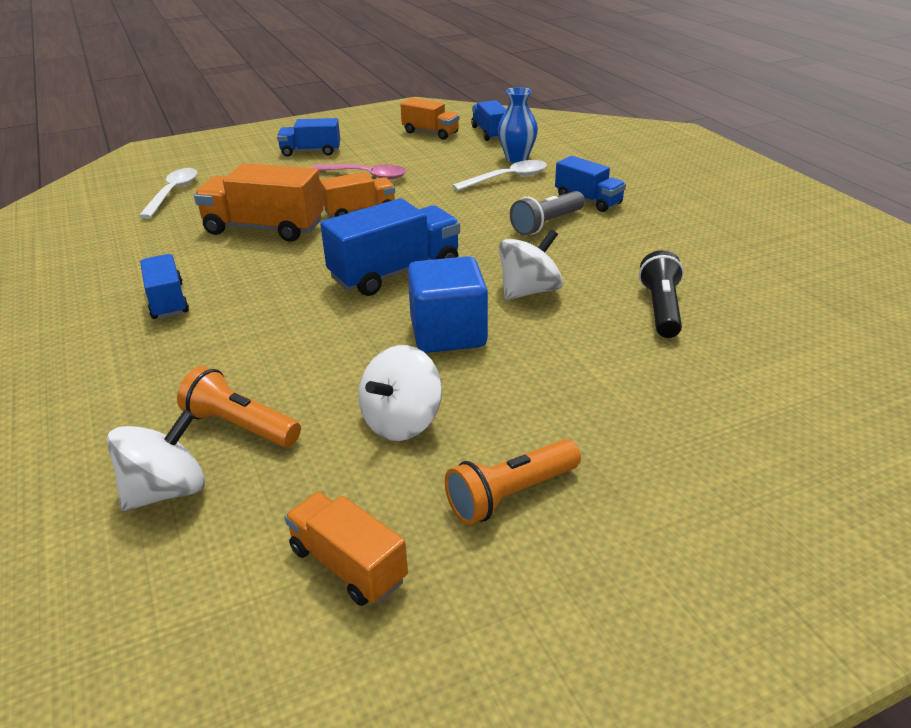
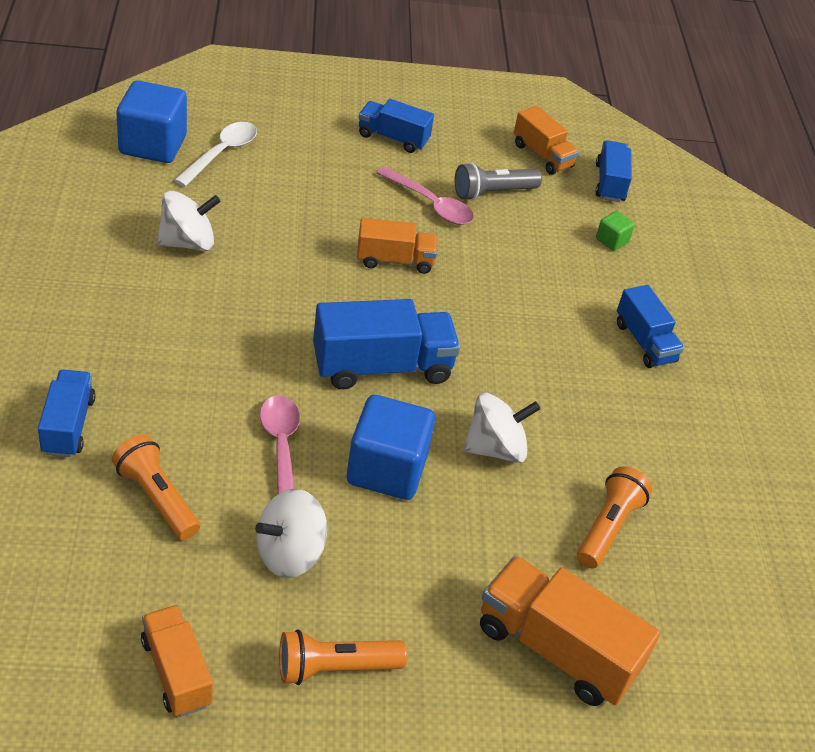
camera: 15 degrees right, 10 degrees up
(108, 203) = (153, 145): none -> blue cube
(166, 490) = (73, 539): white spinning top -> white spinning top (188, 242)
(167, 301) = (156, 317): blue truck -> blue truck (68, 426)
(264, 228) = (287, 248): orange truck -> orange truck (556, 649)
(342, 351) = (281, 449): none -> pink spoon
(507, 178) = (579, 271): white spoon -> none
(516, 158) = (612, 240): blue vase -> green cube
(547, 224) = (575, 361): grey flashlight -> grey flashlight (492, 193)
(661, 309) = (608, 527): black flashlight -> orange flashlight

